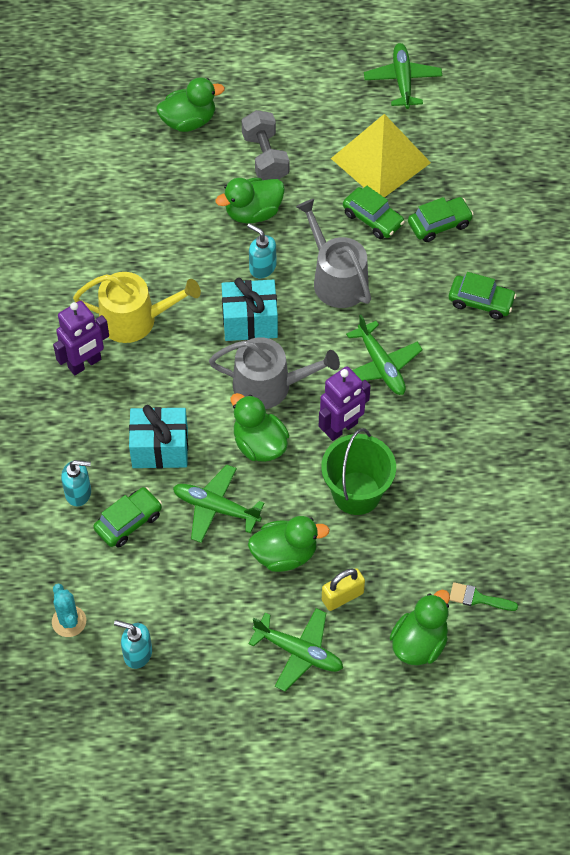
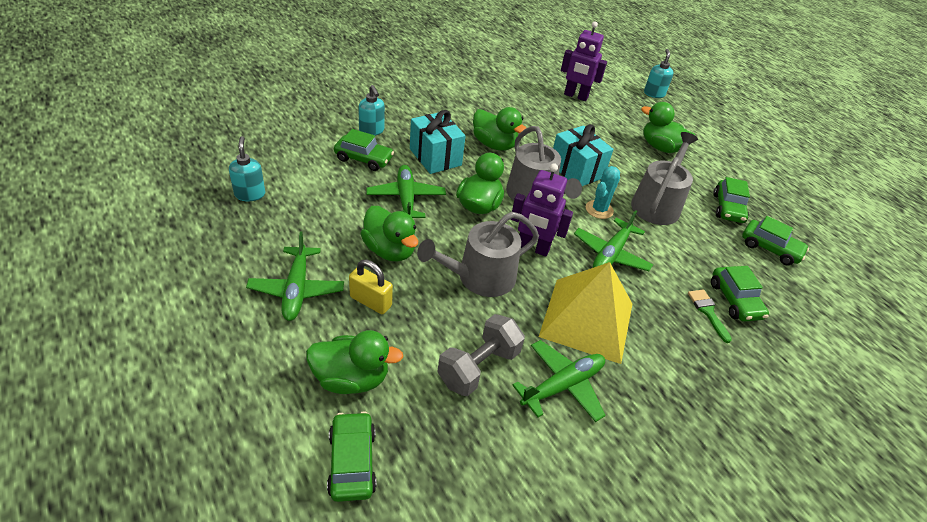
camera: 55 degrees right, 15 degrees down
(69, 621) = (262, 154): turquoise cactus -> turquoise cactus (599, 209)
(85, 364) = (473, 108): purple robot -> purple robot (575, 96)
(135, 319) = (525, 119): yellow watering can -> none
(189, 121) = (690, 102): green duck -> green duck (494, 145)
(262, 267) = (624, 164): turquoise soap dispenser -> turquoise soap dispenser (654, 94)
(265, 157) = (707, 141): grey dumbbell -> grey dumbbell (478, 367)
(356, 493) = (480, 277): green bucket -> grey watering can
(380, 160) = (778, 197): yellow pyramid -> yellow pyramid (587, 319)
(402, 80) = (853, 188): green plane -> green plane (563, 385)
(478, 598) = (431, 412): green brush -> green brush (708, 312)
(494, 670) = (352, 462): none -> green car

